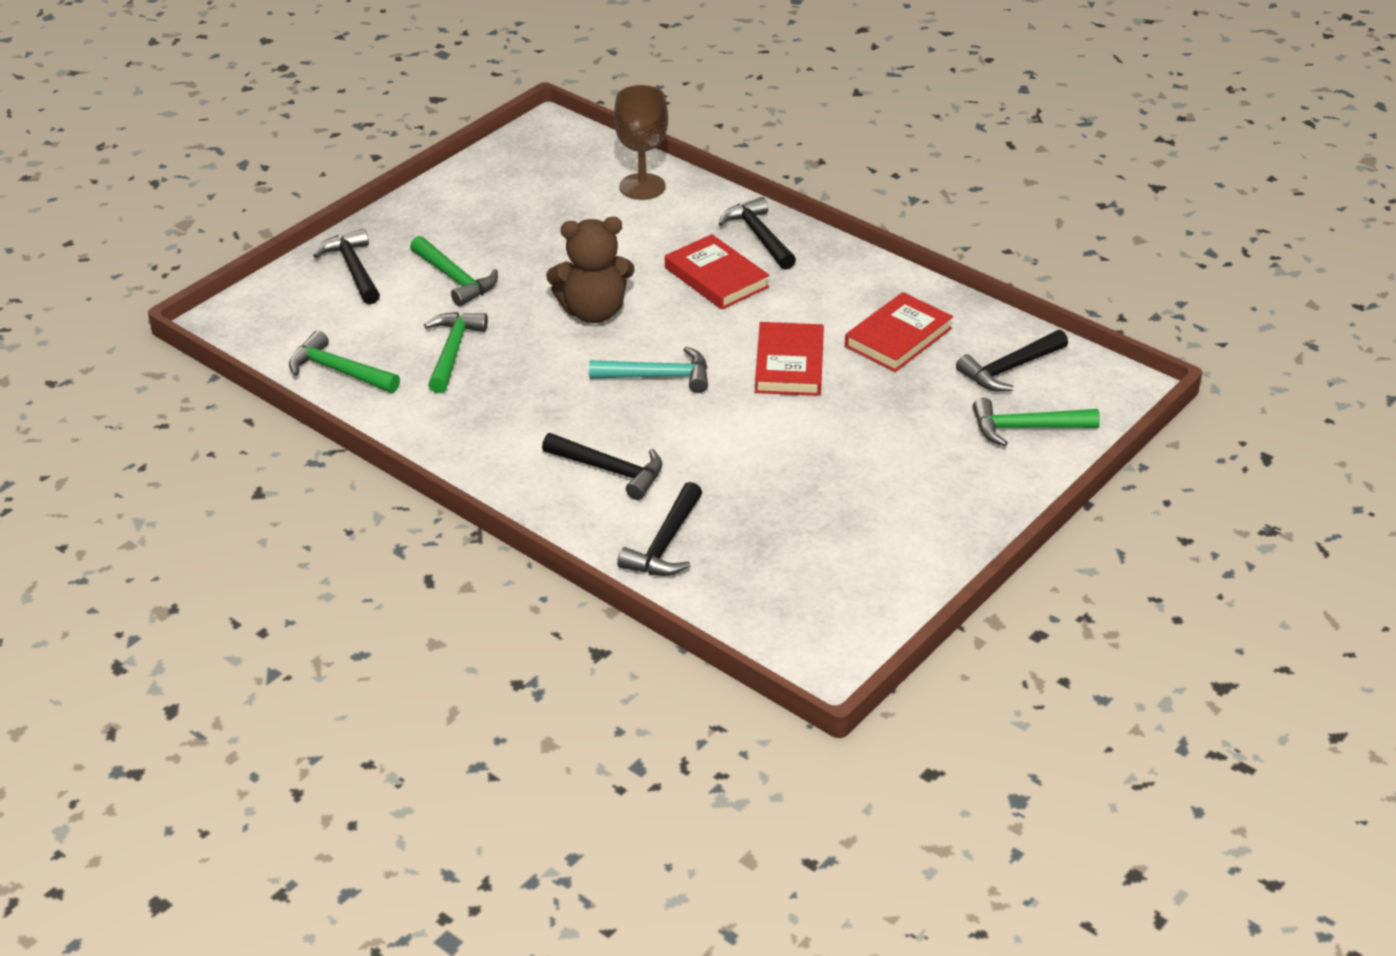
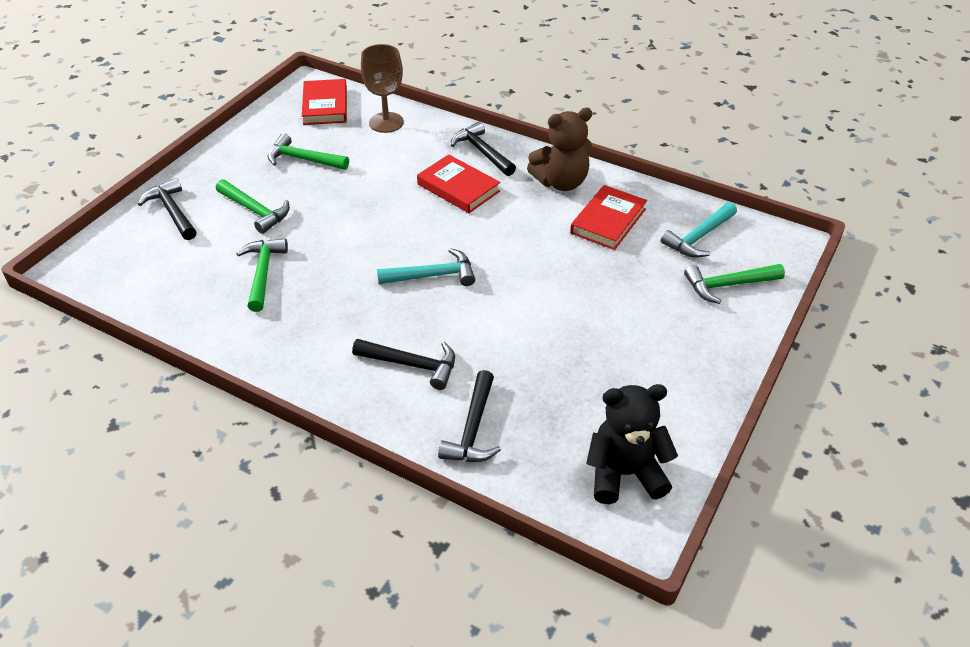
camera: 10 degrees left, 5 degrees up
(339, 371) = (171, 302): green hammer -> green hammer (303, 159)
(593, 312) = (369, 226): brown teddy bear -> brown teddy bear (561, 182)
(789, 364) = (532, 253): red book -> red book (325, 106)
(828, 609) = (624, 474): none -> black teddy bear
(1010, 369) = (699, 237): black hammer -> turquoise hammer

